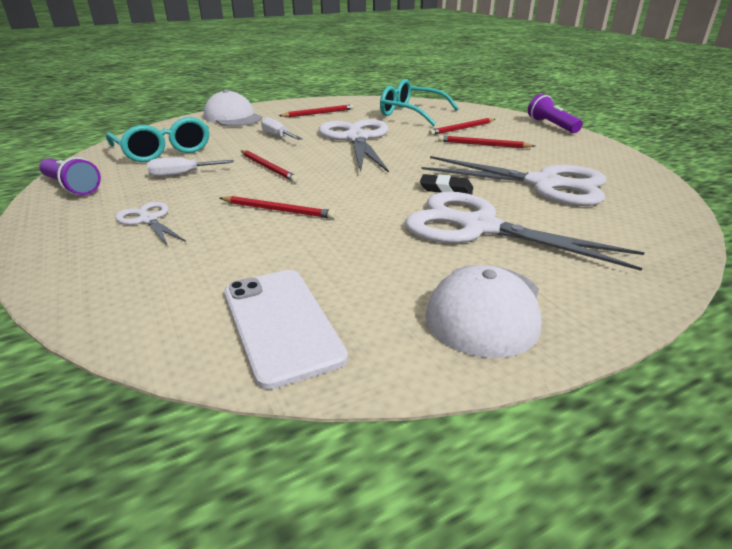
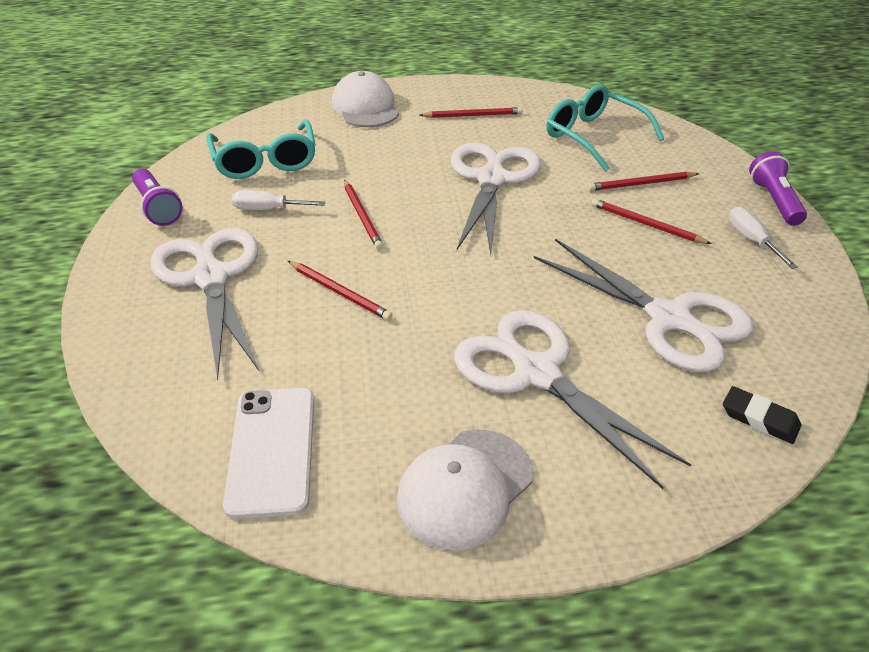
camera: 20 degrees right, 10 degrees up
(148, 220) = (211, 277): white scissors -> white scissors, size x2.05
(278, 136) = (400, 156): white screwdriver -> white screwdriver (751, 240)
(446, 189) = (542, 300): black eraser -> black eraser (759, 418)

